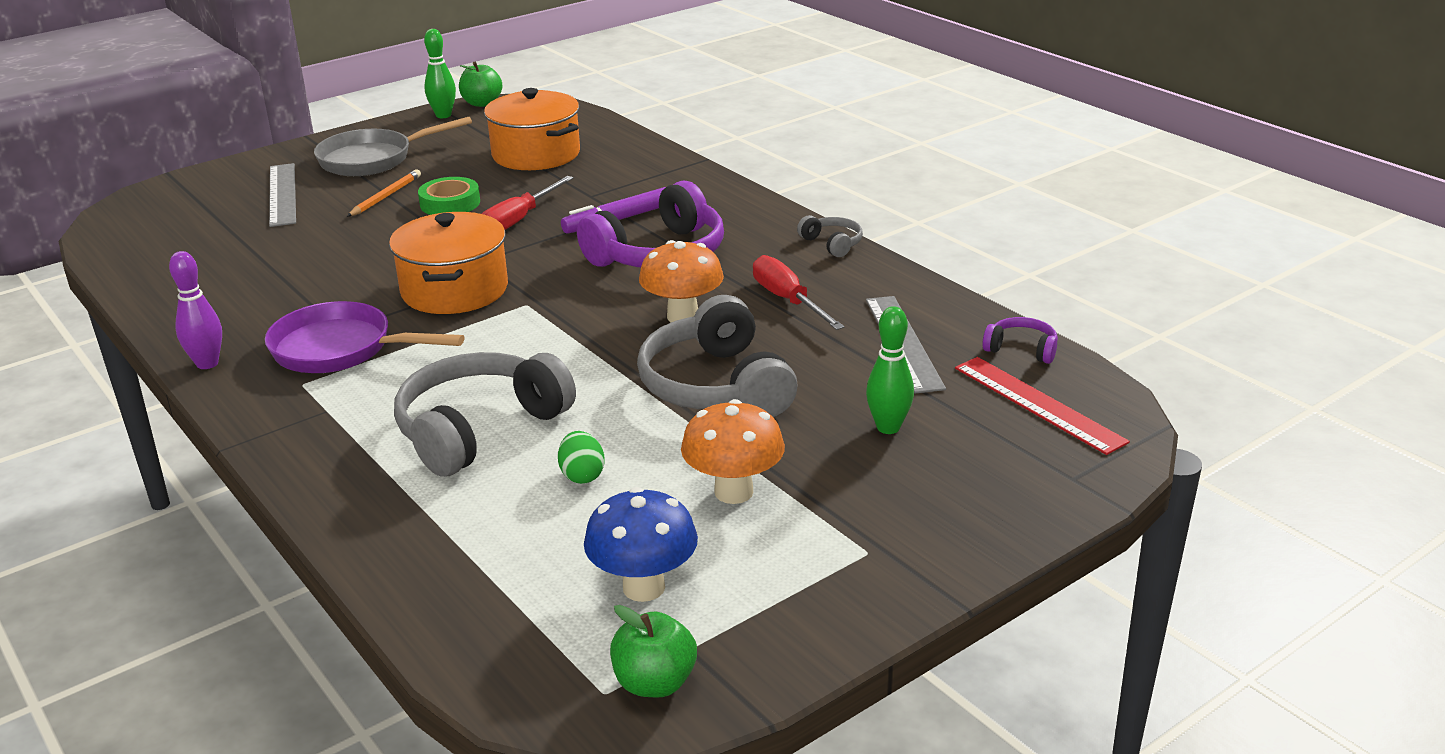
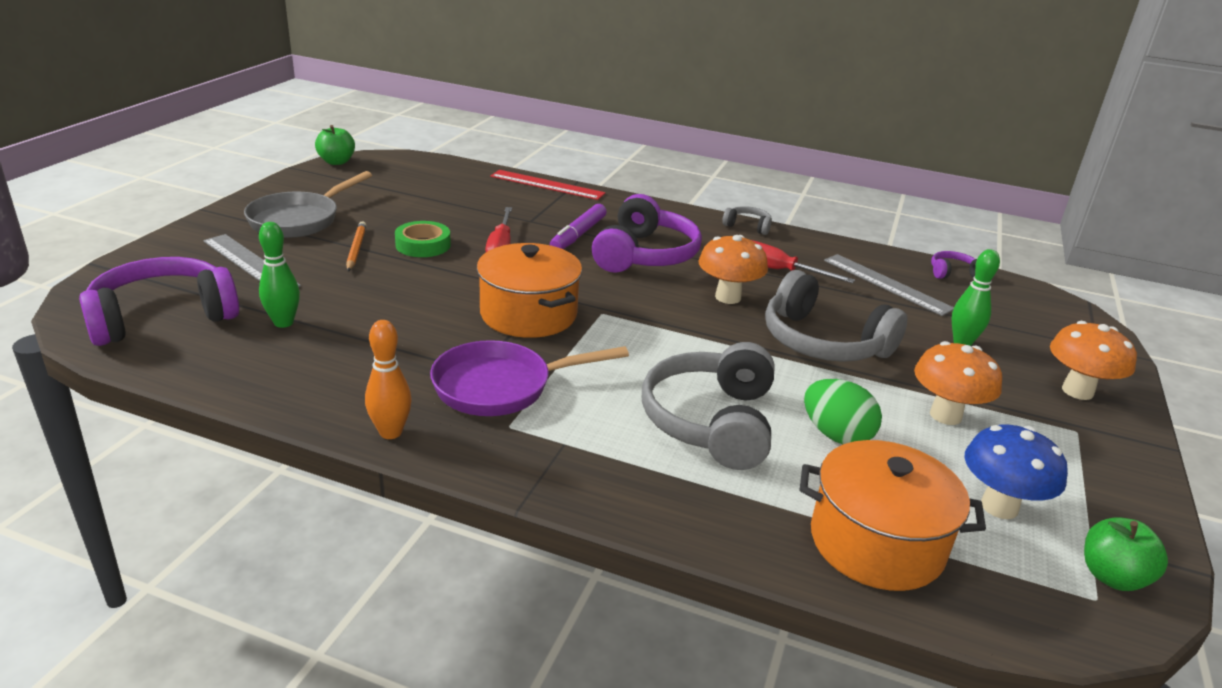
camera: 35 degrees left, 0 degrees up
(163, 230) = (163, 317): none -> purple headphones
(207, 363) = (390, 432): purple bowling pin -> orange bowling pin
(443, 115) = (315, 175): green bowling pin -> green bowling pin (283, 323)
(536, 154) = (441, 196): orange pot -> orange pot (876, 543)
(582, 475) = (836, 435): green egg -> green egg, size x1.51
(947, 515) = (1077, 391): none -> orange mushroom
(1038, 404) = (1012, 305): red ruler -> red ruler (547, 185)

